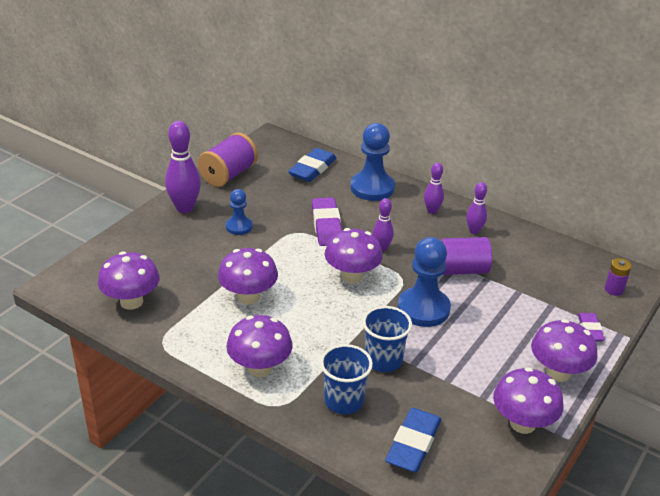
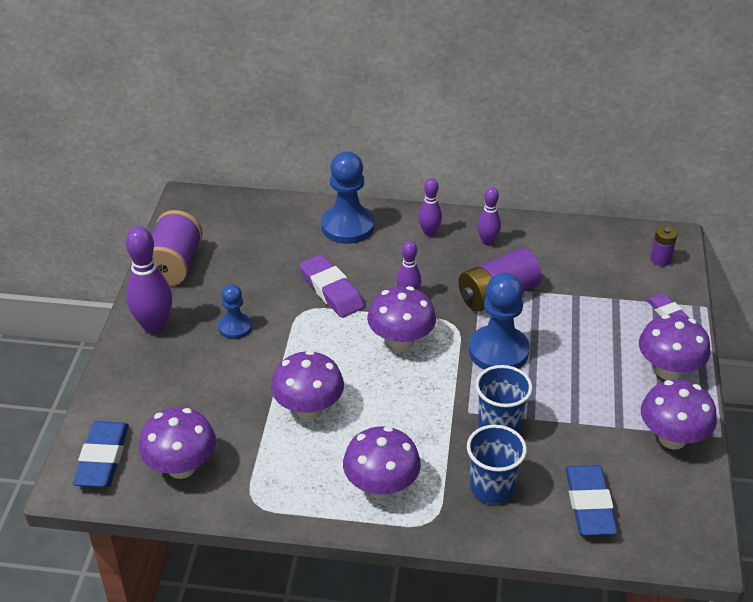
camera: 25 degrees left, 5 degrees up
(312, 169) = (265, 225): blue eraser -> blue eraser (102, 458)

